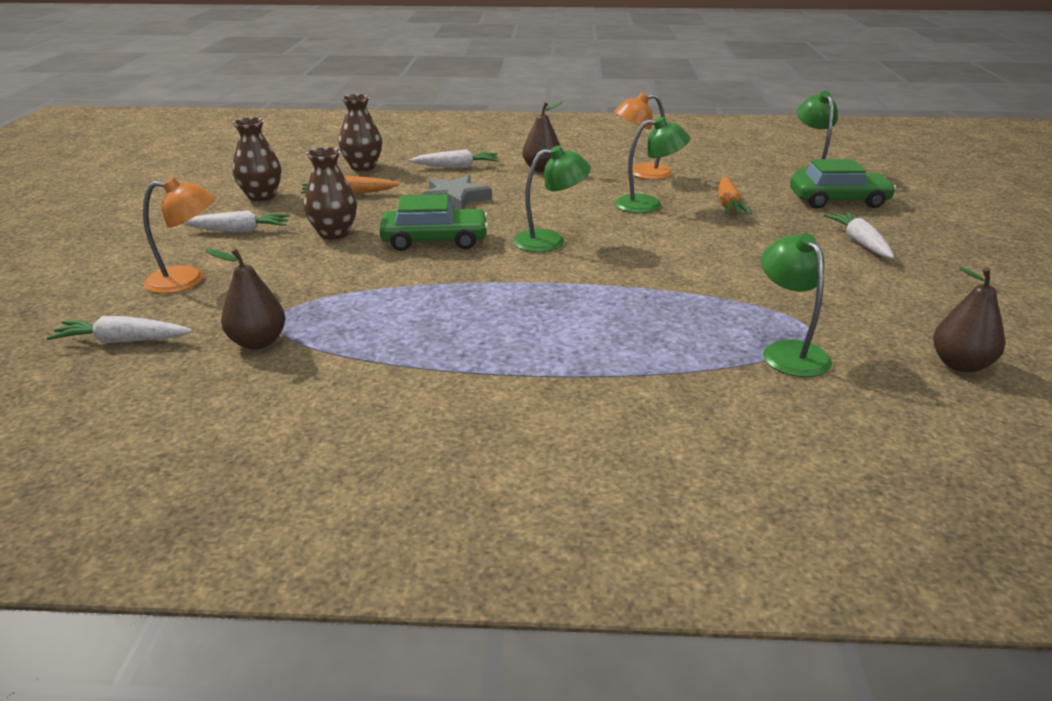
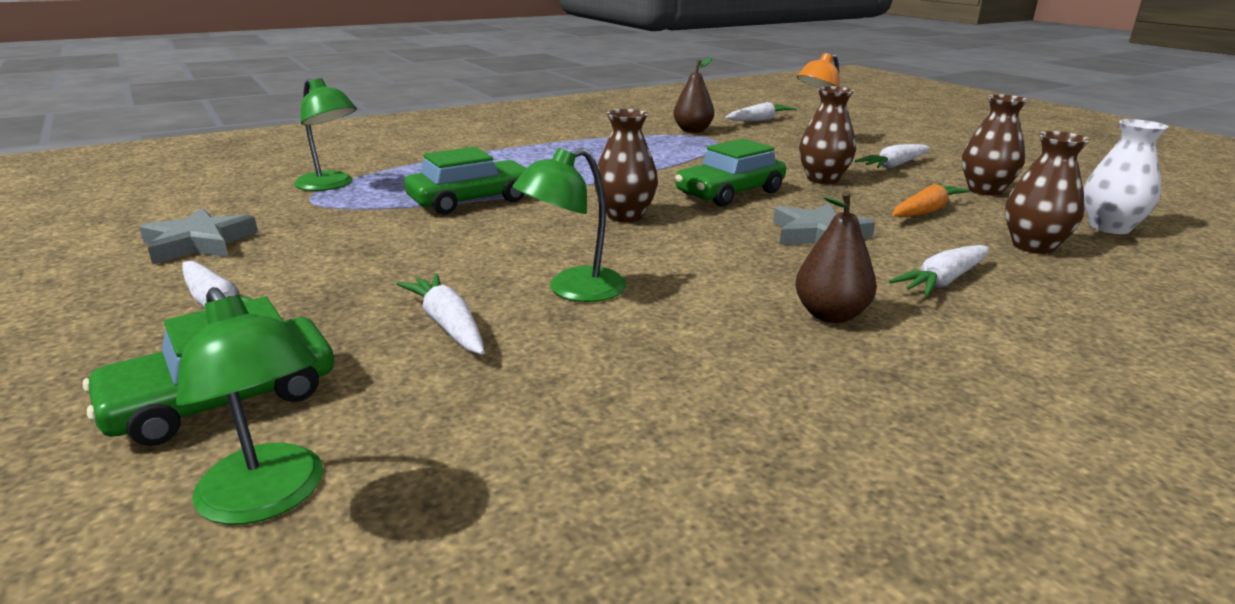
camera: 145 degrees right, 5 degrees down
(289, 164) = (1109, 227): none -> white vase
(550, 241) = (625, 216): green lamp -> brown vase
(641, 173) = (663, 359): orange lamp -> none
(654, 289) = (471, 200): none -> green car
(728, 204) = (448, 325): orange carrot -> white carrot
(899, 298) = (199, 243): none -> grey star
(960, 365) = (173, 204): brown pear -> none

